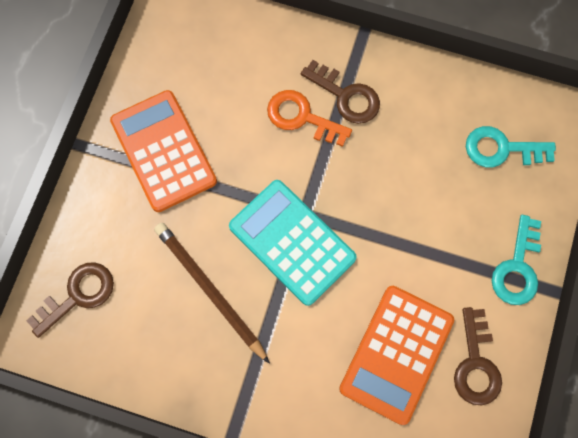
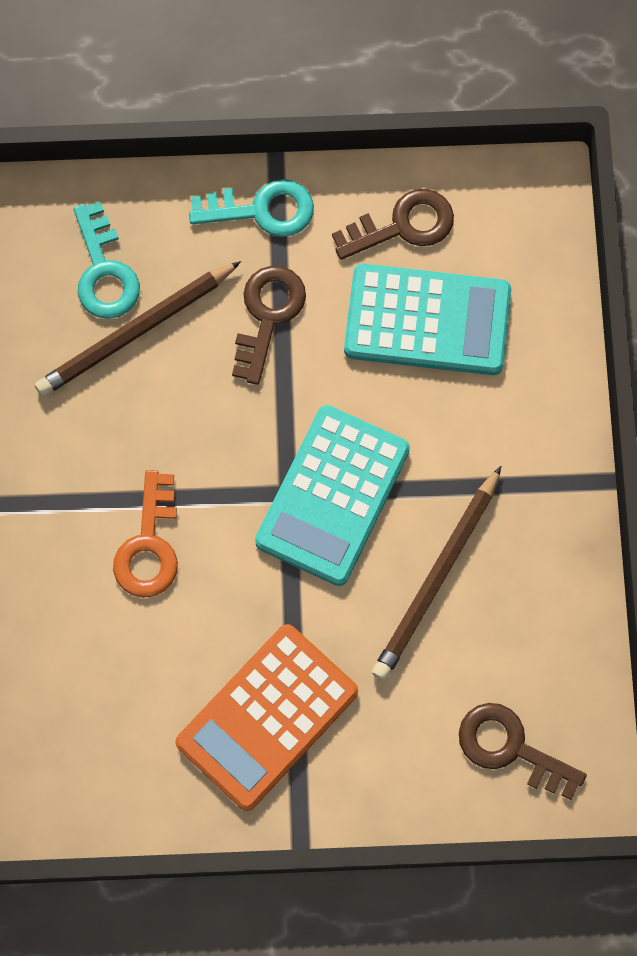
camera: 110 degrees left, 0 degrees up
(346, 96) = (96, 496): brown key -> brown key (268, 315)
(396, 354) = (427, 321): orange calculator -> turquoise calculator
(451, 155) = (136, 331): none -> brown pencil

